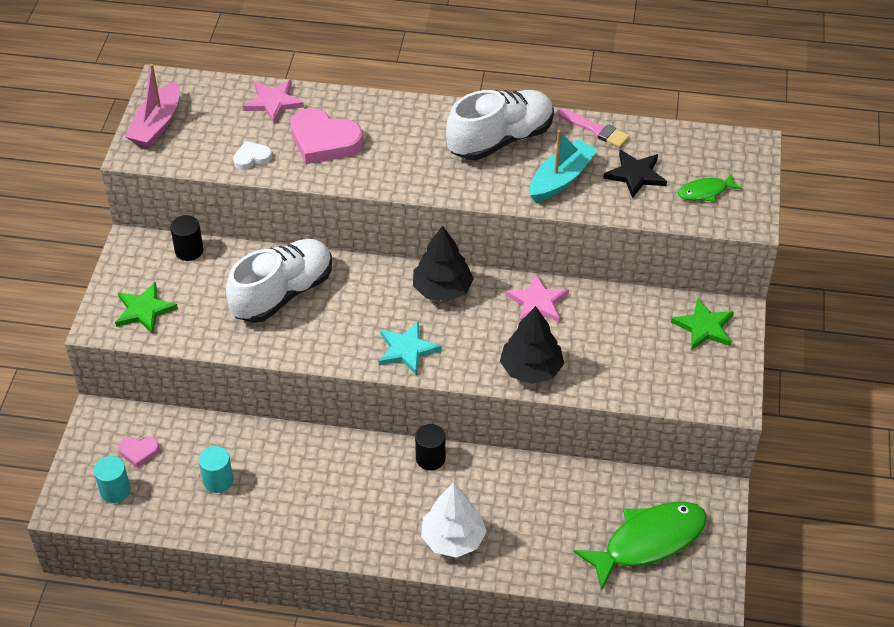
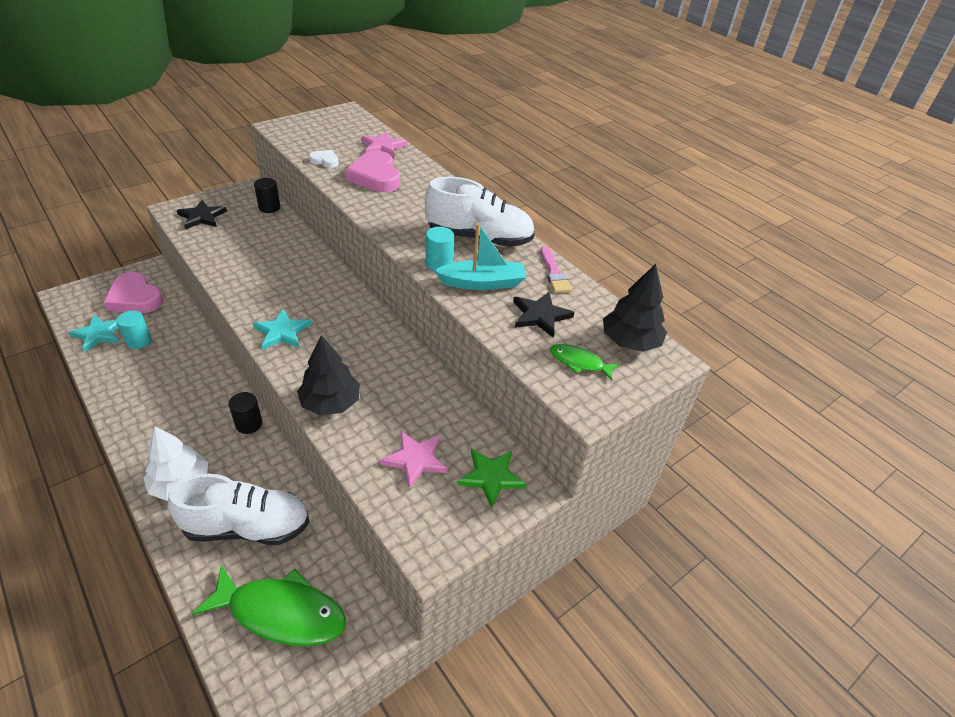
camera: 40 degrees right, 5 degrees down
(115, 490) = (94, 306): turquoise cylinder -> turquoise cylinder (439, 264)
(139, 452) = (135, 298): pink heart -> pink heart, size x1.98
(144, 310) = (202, 217): green star -> black star
(157, 124) = (310, 123): pink boat -> none
(170, 506) = (99, 334): none -> turquoise star
(283, 293) = (274, 256): white shoe -> white shoe (247, 526)
(442, 289) = (357, 316): black tree -> black tree (630, 342)
(538, 302) = (401, 367): pink star -> pink star (415, 459)

